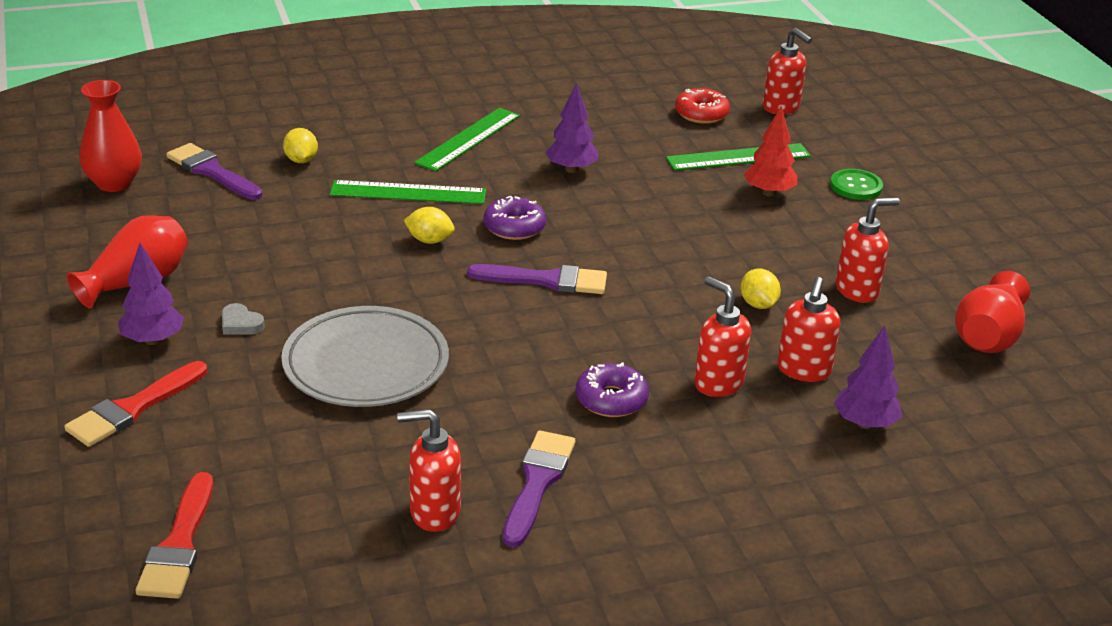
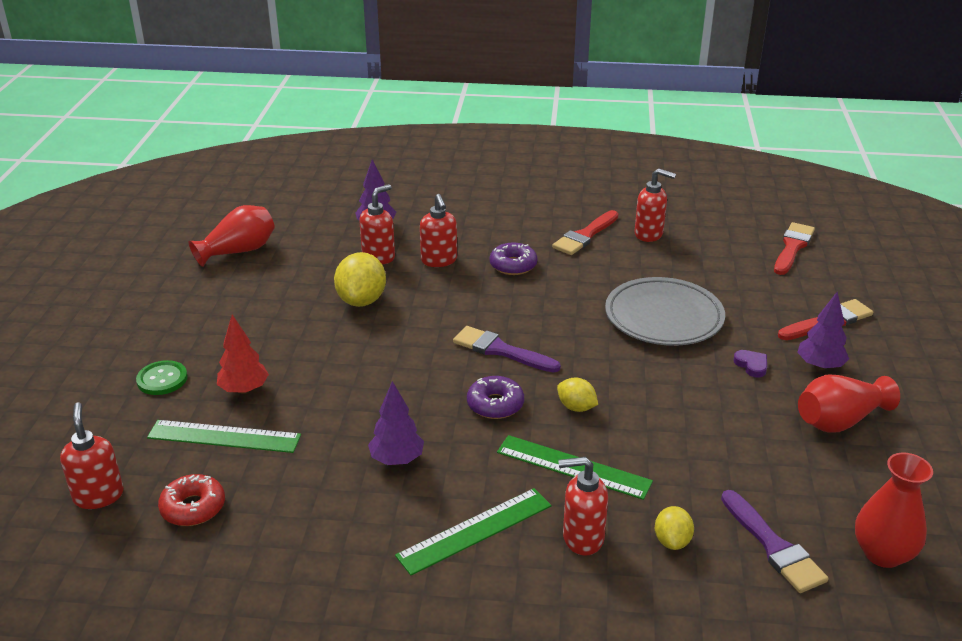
camera: 155 degrees left, 0 degrees up
(240, 324) = (751, 365): grey heart -> purple heart
(537, 483) = (585, 236): purple brush -> red brush
(758, 304) = (361, 300): yellow lemon -> yellow lemon, size x1.76
(857, 290) = (281, 295): red soap dispenser -> red soap dispenser (582, 538)

